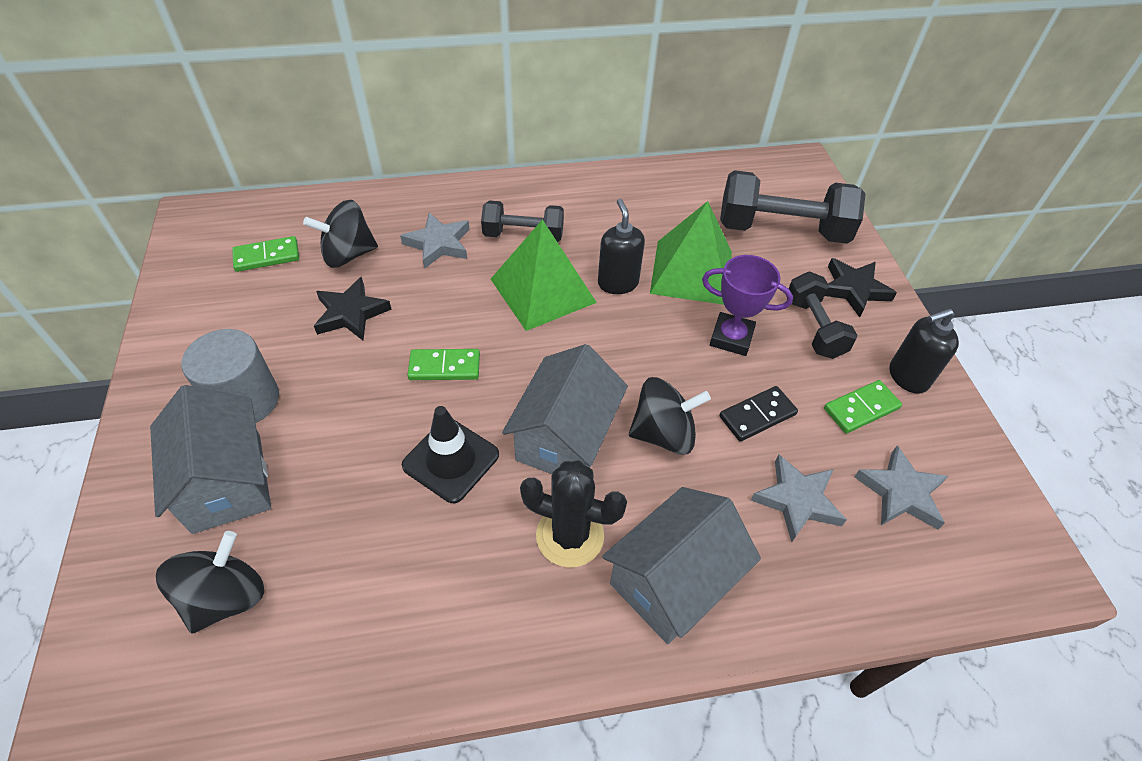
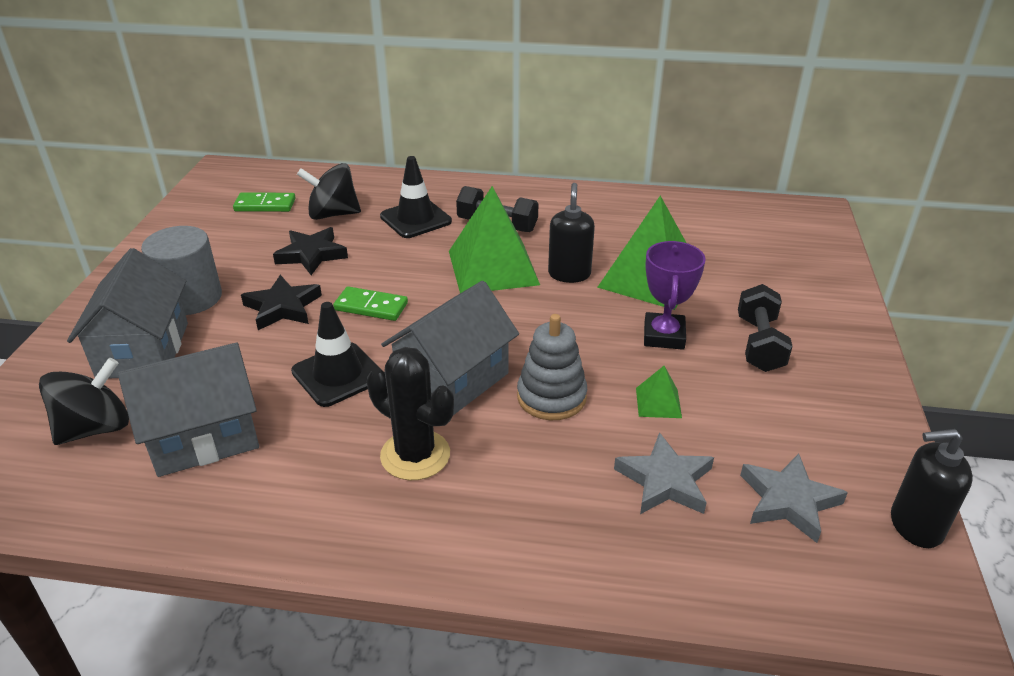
camera: 20 degrees right, 15 degrees down
(438, 244) = (416, 219): grey star -> black traffic cone
(663, 434) = (551, 397): black spinning top -> grey stacking toy
(672, 581) = (496, 515): grey house -> grey house (204, 437)
(731, 338) = (663, 336): purple trophy -> purple trophy turned 60 degrees clockwise
(757, 415) = (658, 402): black domino -> green pyramid
(782, 230) = (765, 260): black dumbbell -> none
(853, 289) = (822, 321): black star -> black star (283, 307)
(861, 409) = (779, 420): green domino -> none
(907, 377) = (848, 404): black soap dispenser -> black soap dispenser (915, 525)

